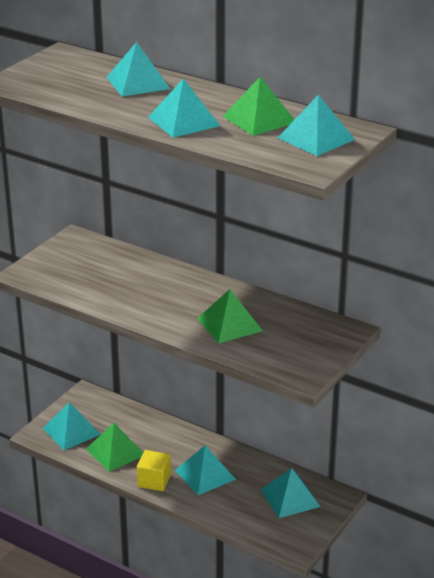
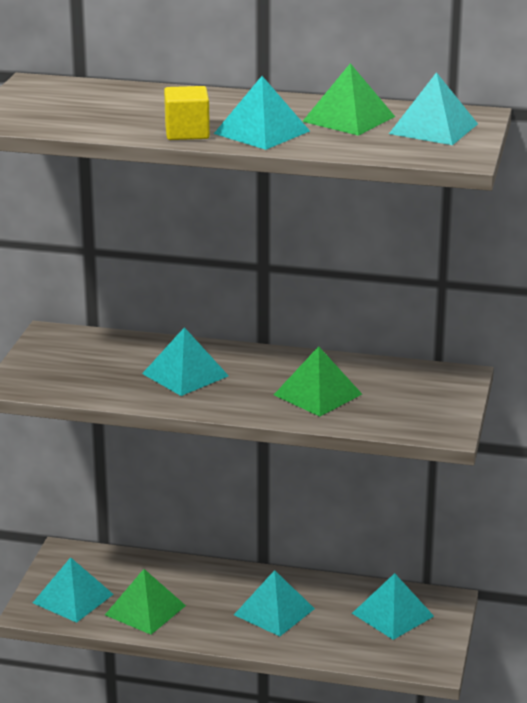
camera: 20 degrees left, 5 degrees down
(137, 83) = (163, 101): turquoise pyramid -> turquoise pyramid (185, 374)
(154, 481) = (215, 632): yellow cube -> yellow cube (187, 133)

